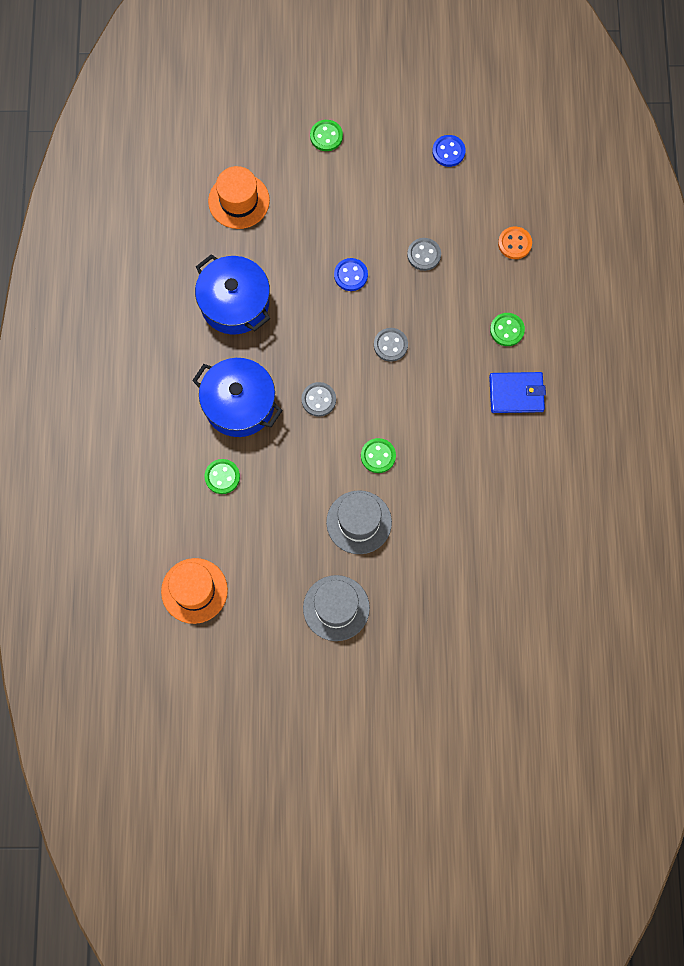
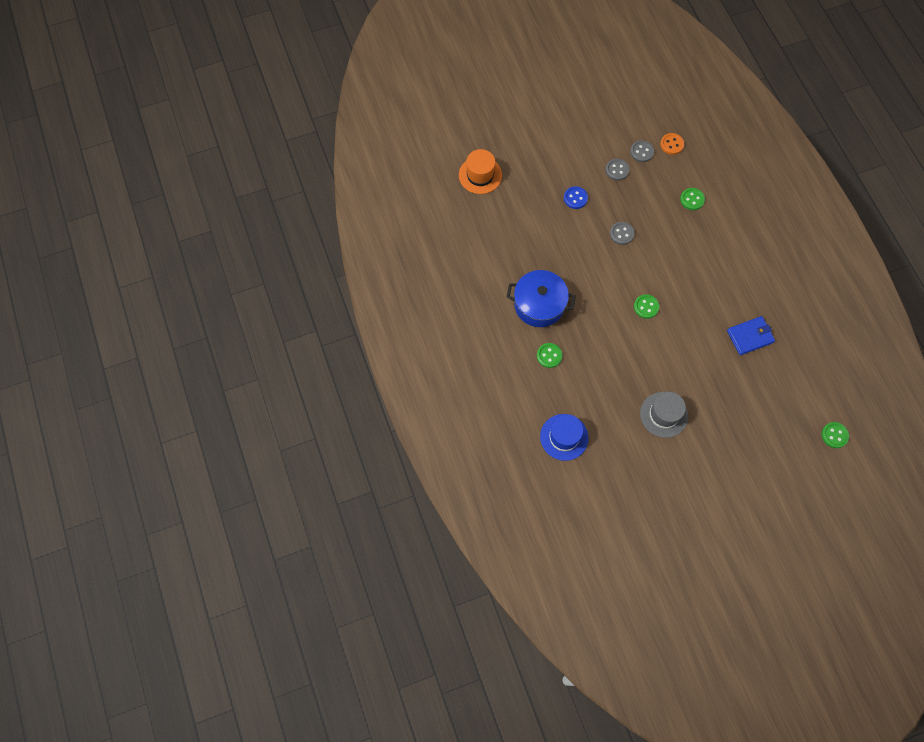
camera: 20 degrees left, 5 degrees down
(194, 590) = (564, 437): orange hat -> blue hat
(235, 303) = (507, 241): blue pot -> none
(318, 400) = (590, 284): grey button -> grey button (641, 152)
(326, 136) = (519, 116): green button -> green button (834, 435)
(359, 522) = (653, 353): grey hat -> none
(448, 151) = (603, 101): blue button -> none
(516, 393) = (716, 237): blue wallet -> blue wallet (750, 336)

